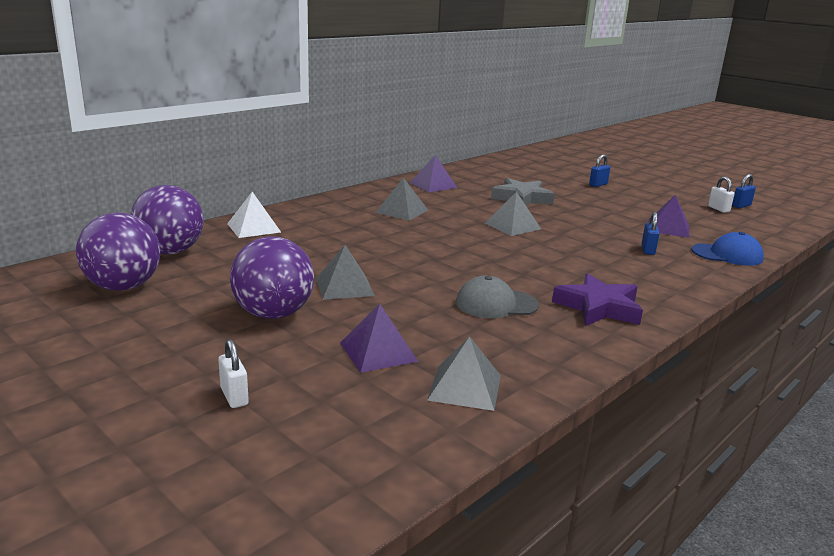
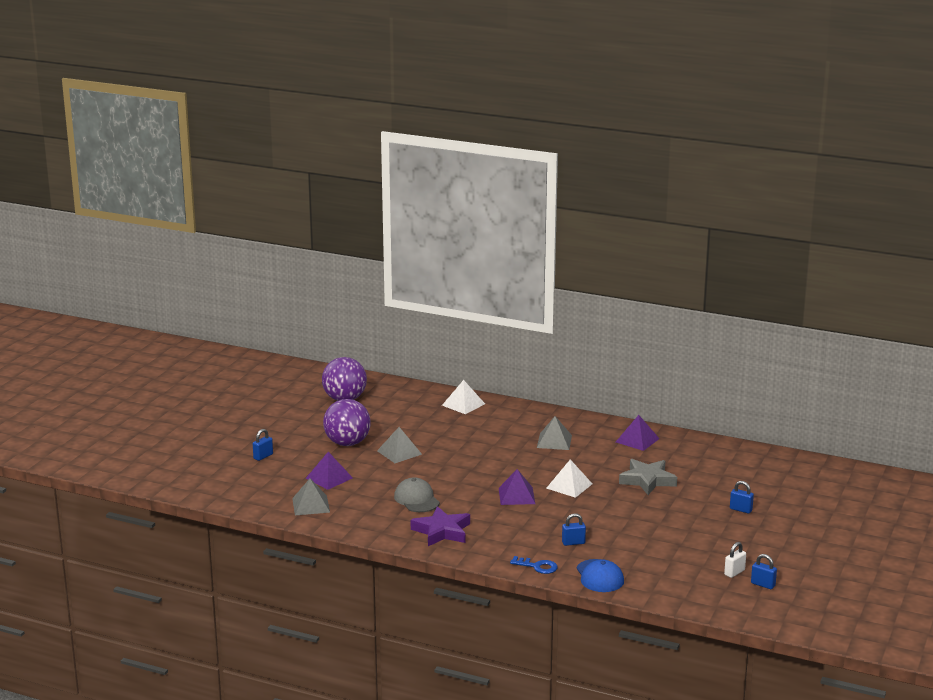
camera: 70 degrees right, 0 degrees up
(170, 251) = (400, 394): purple ball -> none
(234, 397) = (263, 456): white padlock -> blue padlock
(512, 226) = (569, 486): grey pyramid -> white pyramid
(668, 228) = (642, 549): purple pyramid -> purple pyramid (516, 496)
(703, 276) = (537, 566): none -> blue key

